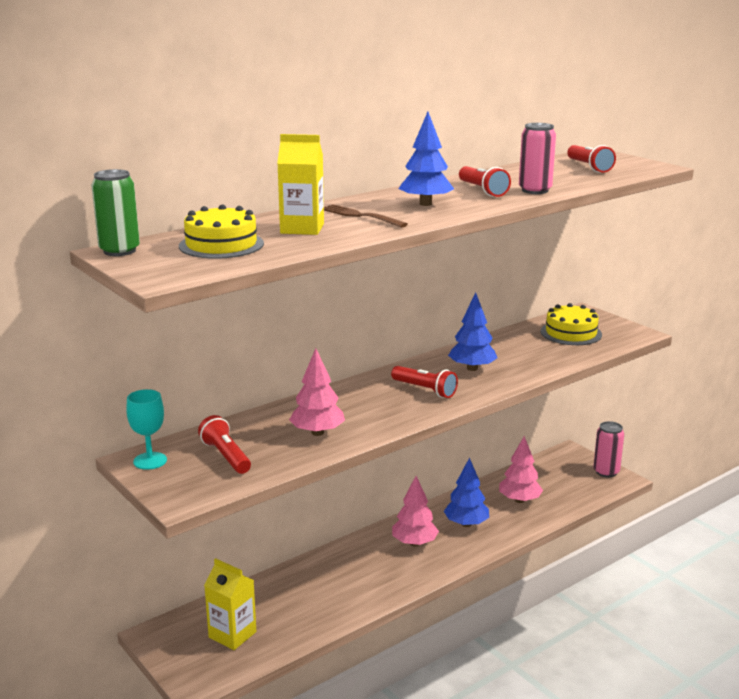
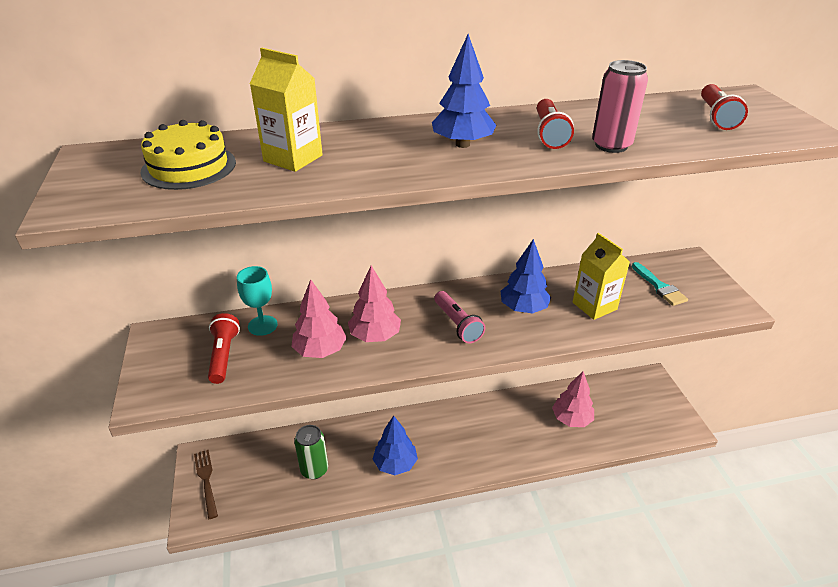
camera: 25 degrees right, 15 degrees up
(119, 251) = (95, 155): green can -> green can (314, 469)
(150, 461) = (164, 340): turquoise goblet -> turquoise goblet (262, 325)
(232, 634) = (251, 479): yellow carton -> yellow carton (594, 306)
(360, 216) = (373, 150): brown fork -> brown fork (206, 480)
(414, 543) = (450, 436): pink tree -> pink tree (375, 336)
(425, 390) = (457, 324): red flashlight -> pink flashlight
(466, 524) = (507, 430): blue tree -> blue tree (395, 464)
(571, 333) = (659, 287): yellow cake -> turquoise brush
(606, 472) = (675, 413): pink can -> none

